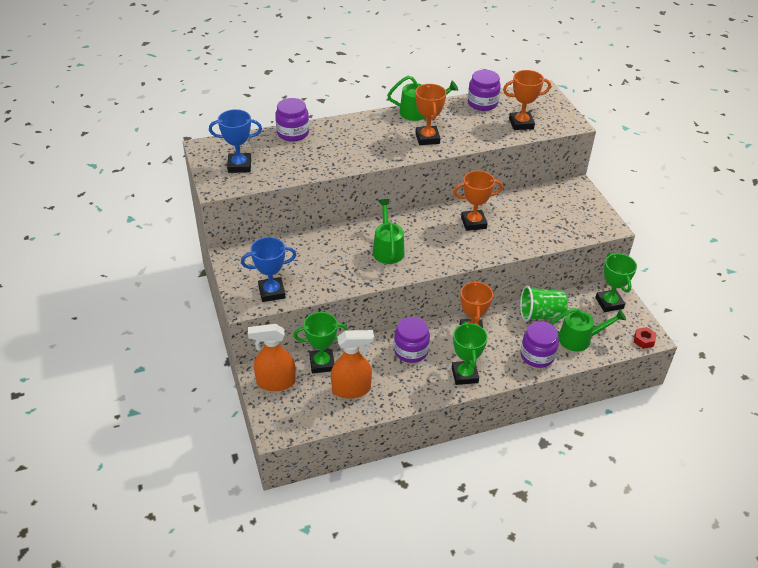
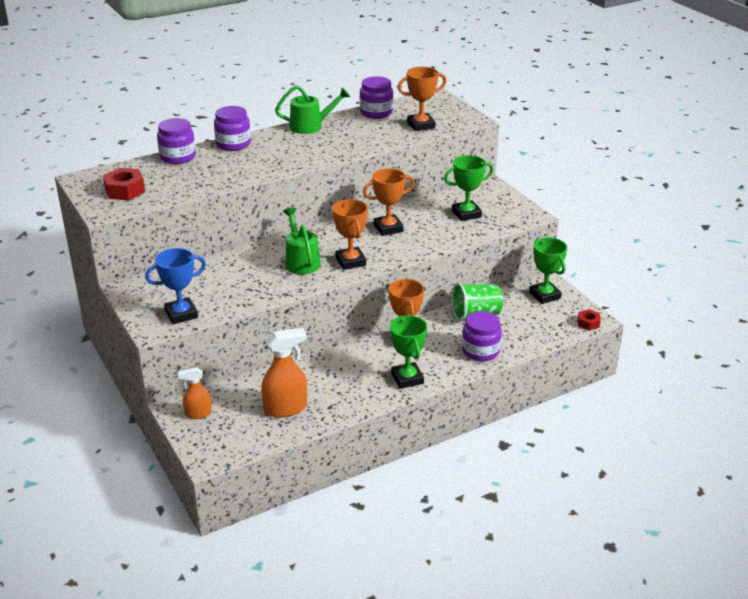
camera: 10 degrees left, 10 degrees down
(239, 166) = (125, 190): blue trophy -> red nut
(275, 382) = (198, 413): orange spray bottle -> orange spray bottle, size x0.60
(322, 363) = (247, 389): green trophy -> green trophy (466, 214)
(411, 351) = (343, 365): purple jar -> purple jar (233, 144)
(427, 138) = (325, 147): orange trophy -> orange trophy (350, 261)
(580, 339) = (522, 330): green watering can -> none

